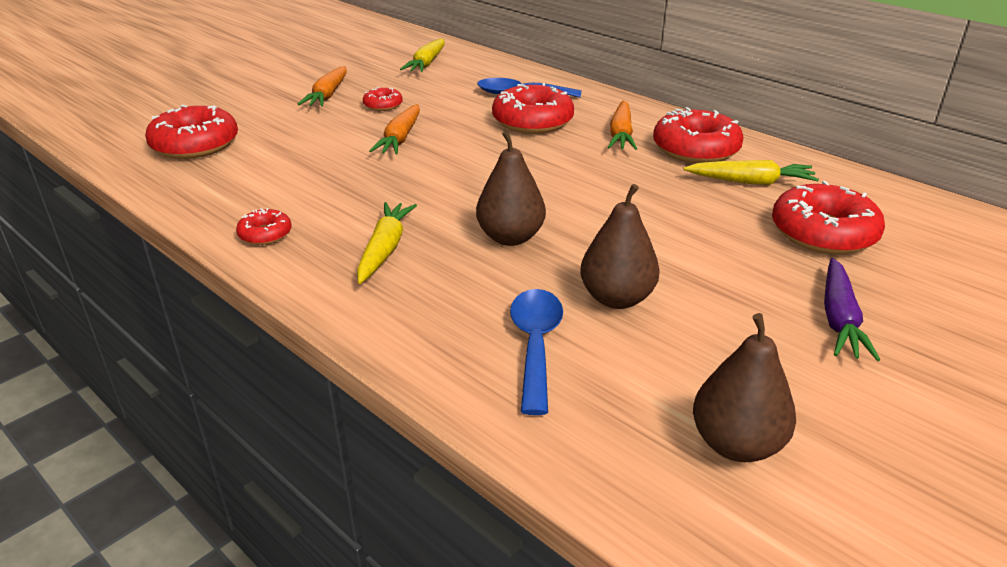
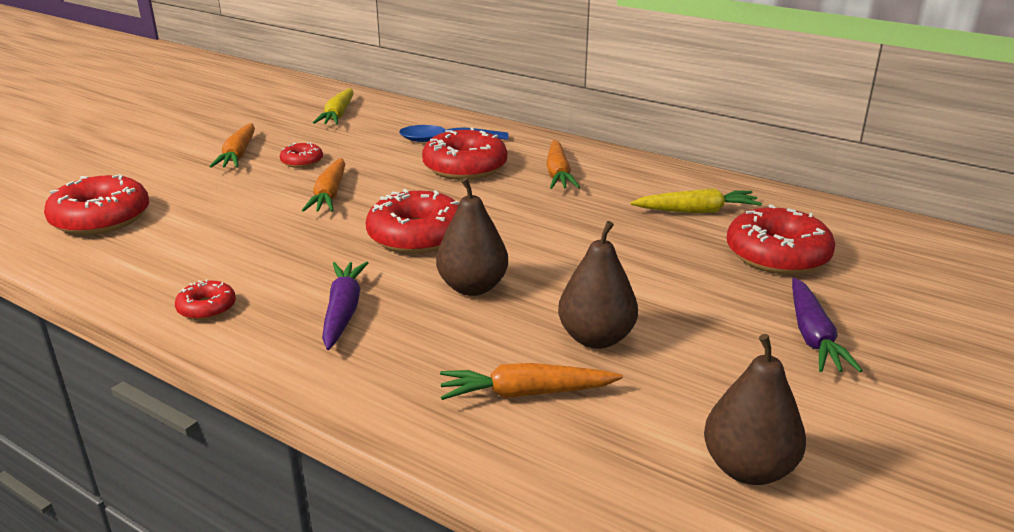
camera: 10 degrees left, 5 degrees down
(385, 249) = (343, 312): yellow carrot -> purple carrot
(535, 344) = (526, 393): blue spoon -> orange carrot
(695, 149) = (635, 183): red donut -> red donut (417, 236)

